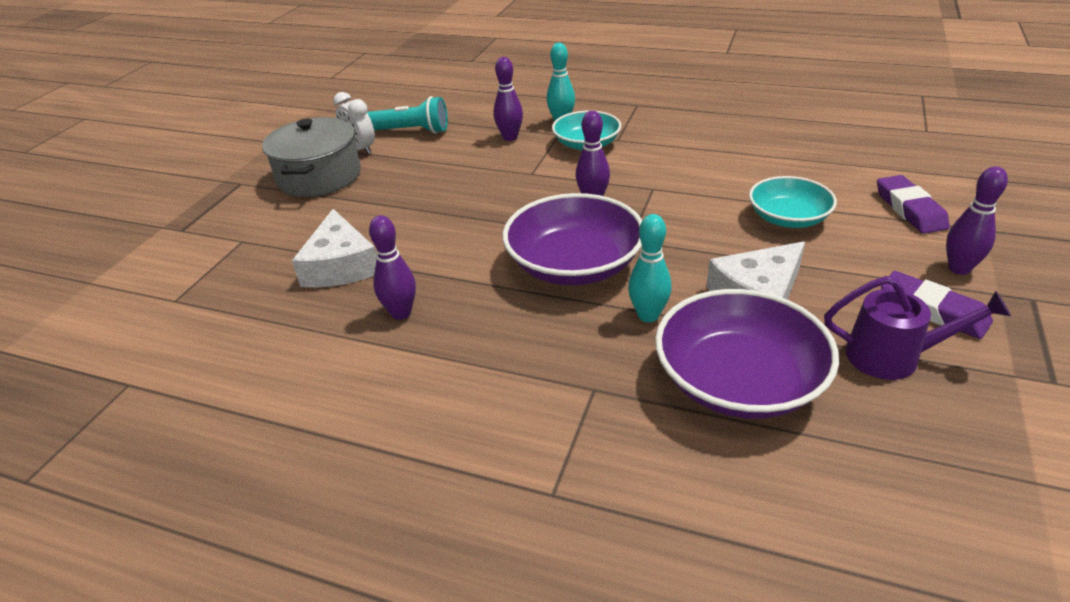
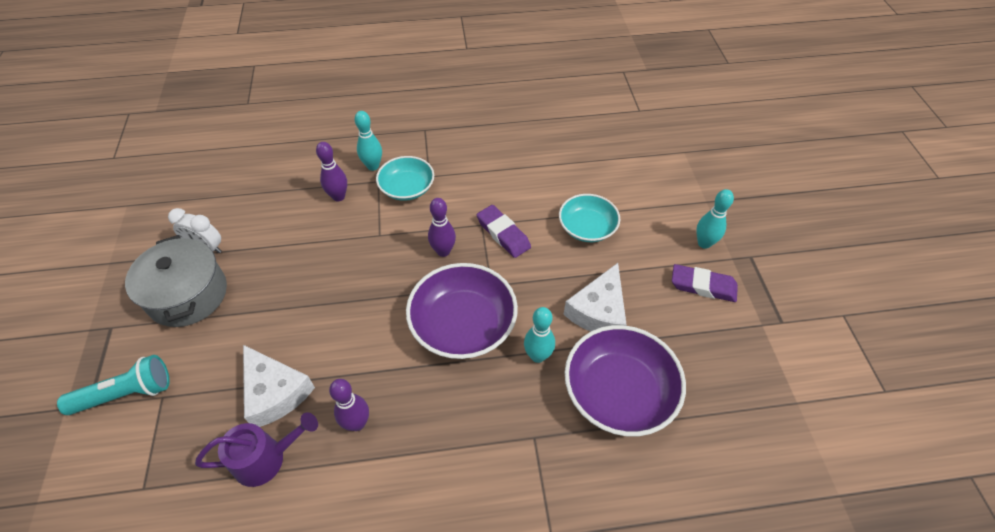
camera: 30 degrees left, 15 degrees up
(410, 131) = (242, 212): turquoise flashlight -> turquoise flashlight (126, 393)
(894, 356) = (696, 334): purple watering can -> purple watering can (267, 458)
(909, 209) = (657, 195): purple eraser -> purple eraser (503, 234)
(959, 268) = (704, 243): purple bowling pin -> turquoise bowling pin

